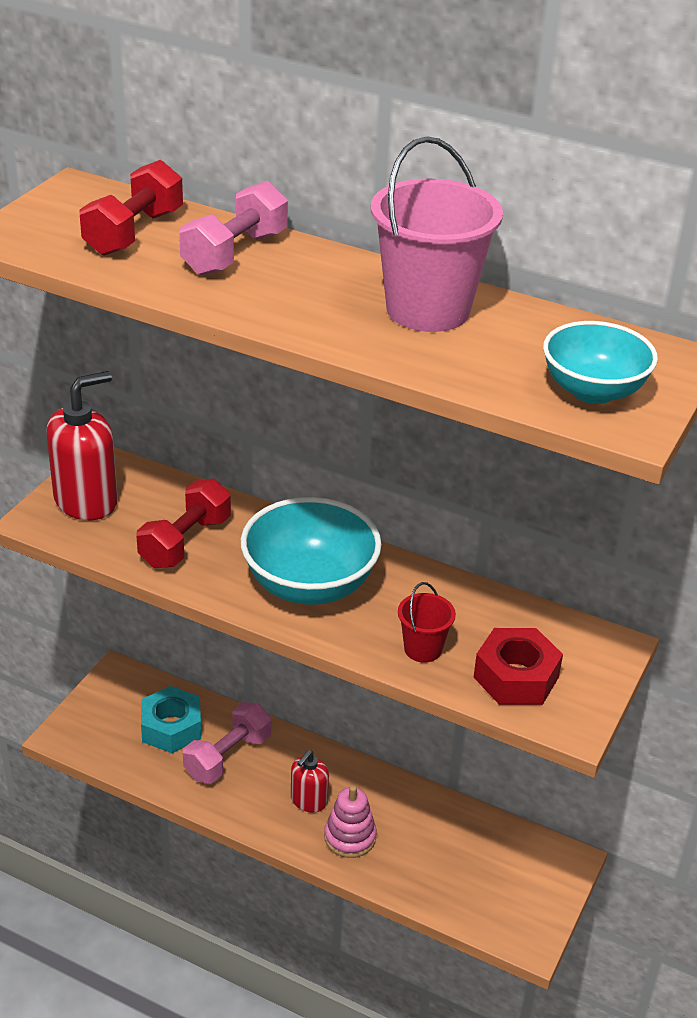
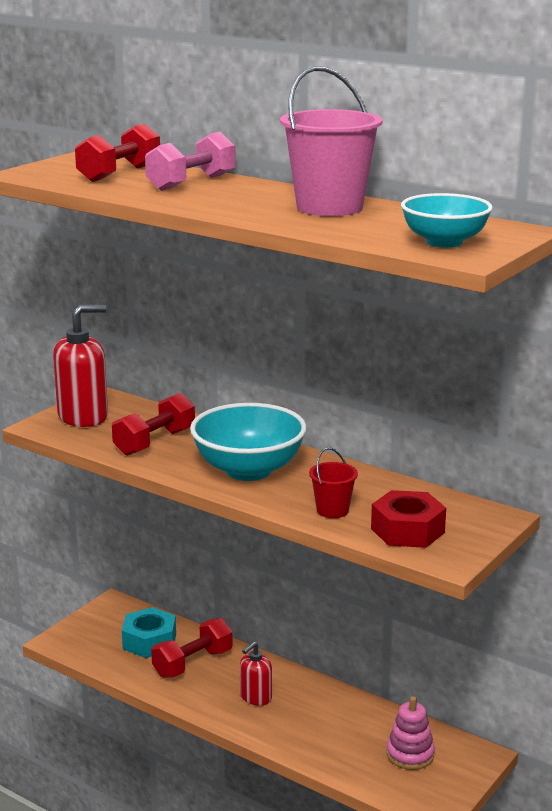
camera: 10 degrees right, 15 degrees down
(228, 757) = (193, 663): pink dumbbell -> red dumbbell
(350, 837) = (286, 725): pink stacking toy -> pink stacking toy (410, 754)

